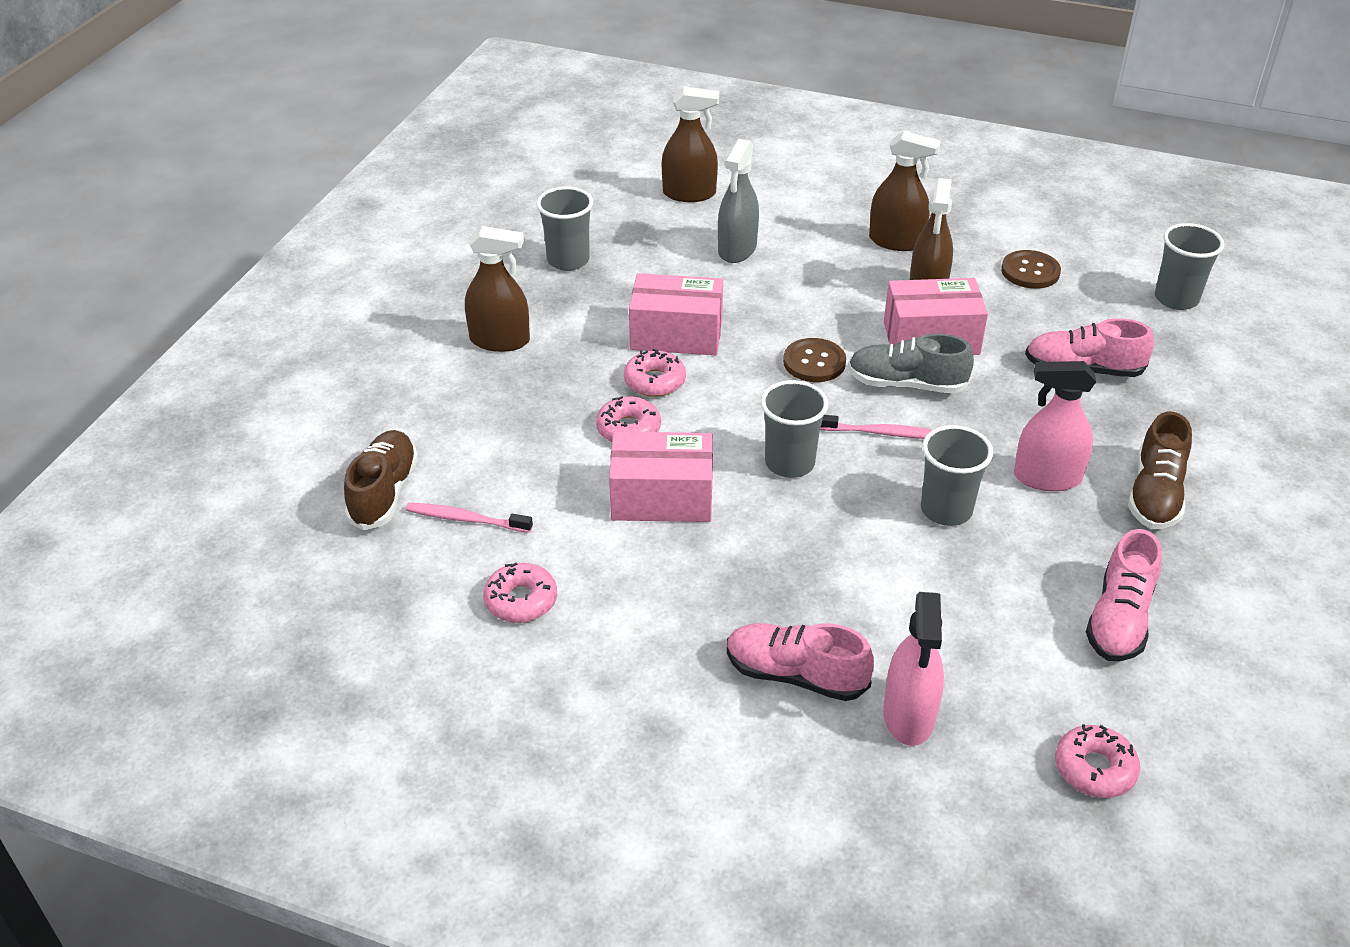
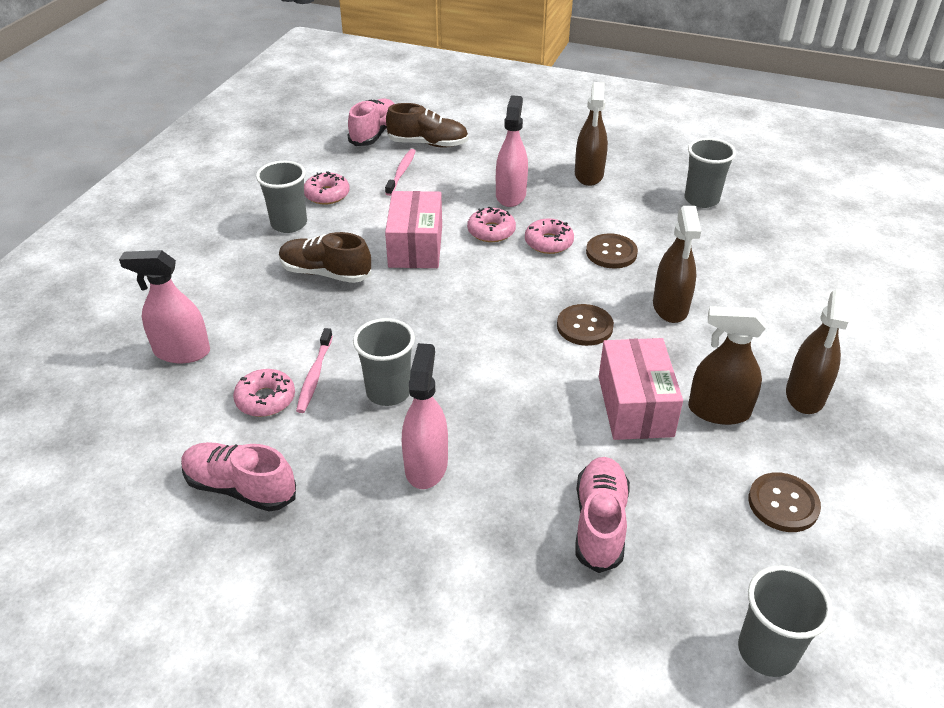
camera: 90 degrees right, 0 degrees up
(543, 410) = (510, 195): none -> pink spray bottle
(676, 334) = (611, 253): pink box -> brown button
(689, 194) = (834, 260): brown spray bottle -> brown spray bottle (670, 307)
(737, 249) = (750, 287): grey spray bottle -> none
(789, 463) = (451, 307): grey cup -> grey cup (289, 224)
(795, 675) = (234, 301): pink shoe -> pink shoe (374, 134)
(881, 433) = (489, 361): pink toothbrush -> pink toothbrush (314, 375)
(906, 384) = (559, 382): grey shoe -> none
(1094, 769) = (98, 445): pink donut -> pink donut (265, 399)
(1155, 494) = (396, 548): brown shoe -> brown shoe (325, 273)

